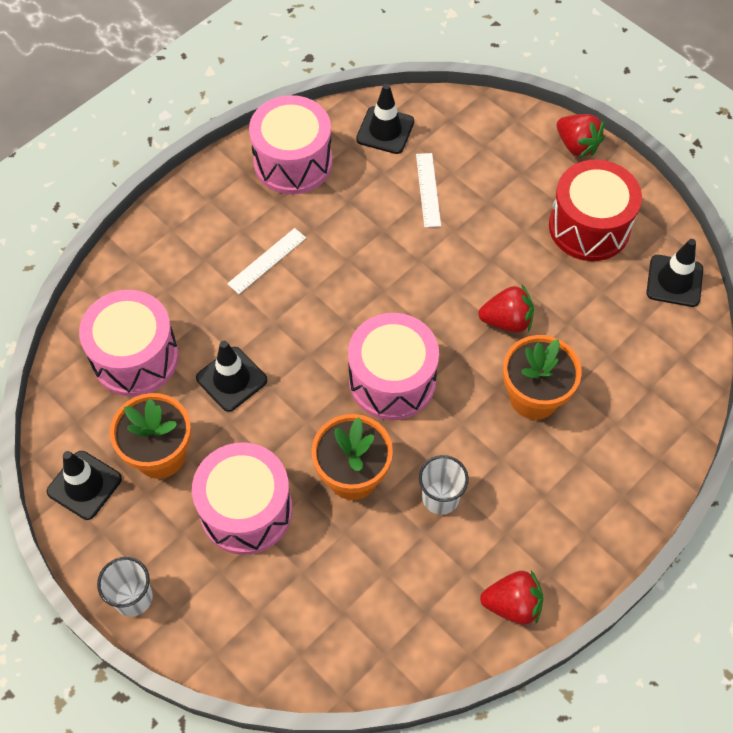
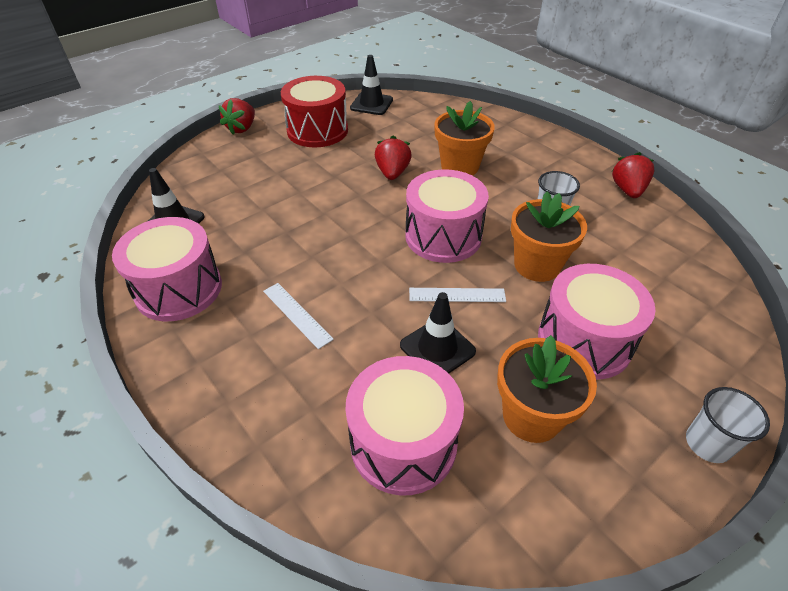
camera: 85 degrees left, 15 degrees down
(84, 485) = (581, 501): black traffic cone -> none
(428, 190) = (252, 202): white ruler -> white ruler (457, 295)
(577, 145) = (242, 128): red strawberry -> red strawberry turned 150 degrees clockwise

